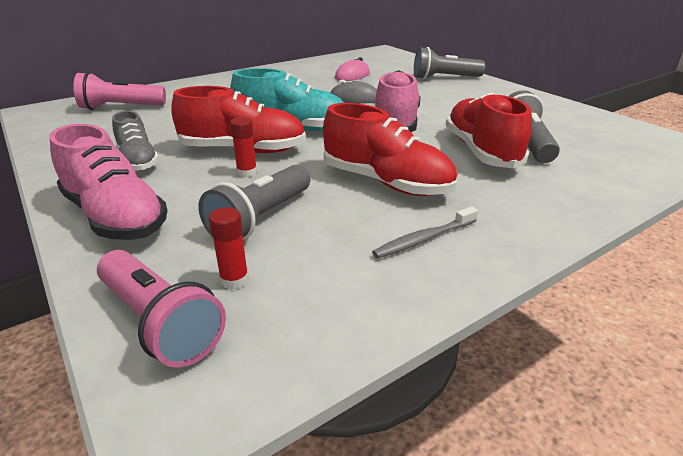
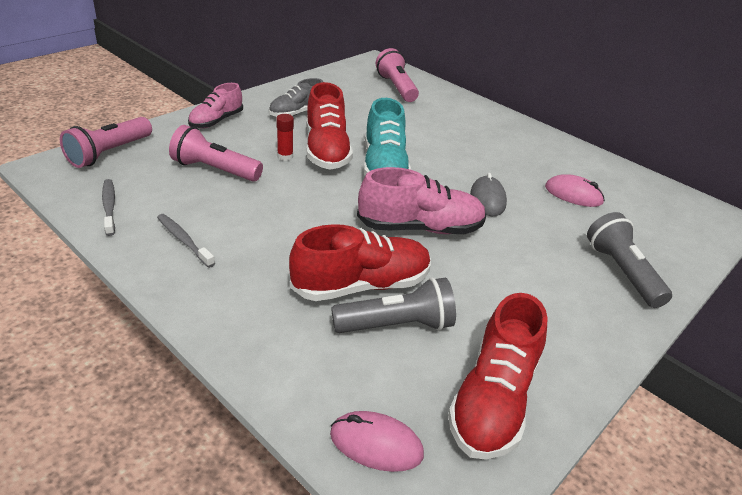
camera: 75 degrees right, 5 degrees up
(115, 216) = (216, 121): pink shoe -> pink shoe, size x0.64
(234, 280) = (143, 169): red glue stick -> none
(260, 218) = (214, 170): grey flashlight -> pink flashlight
(340, 308) = (109, 207): none -> grey toothbrush
(386, 182) = (276, 222): red shoe -> red shoe (493, 400)
(652, 160) = (376, 444): none -> pink mouse

